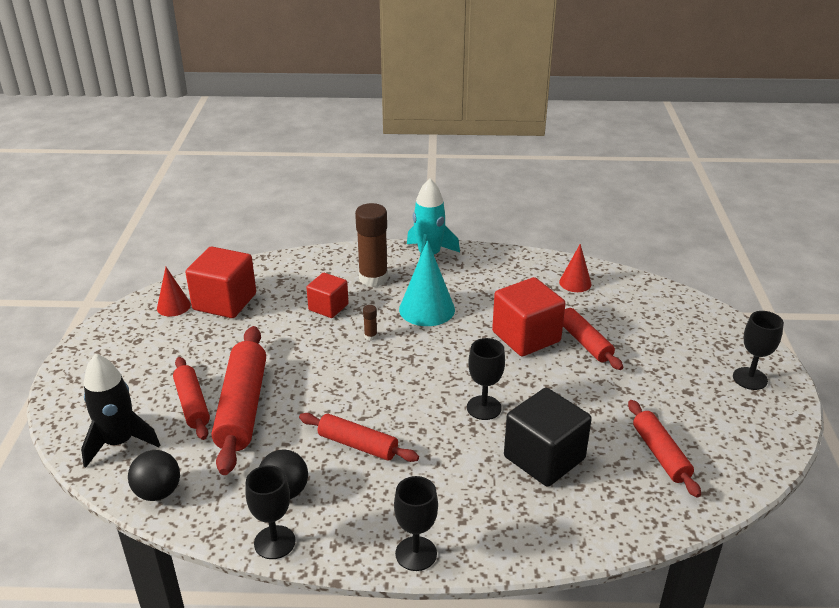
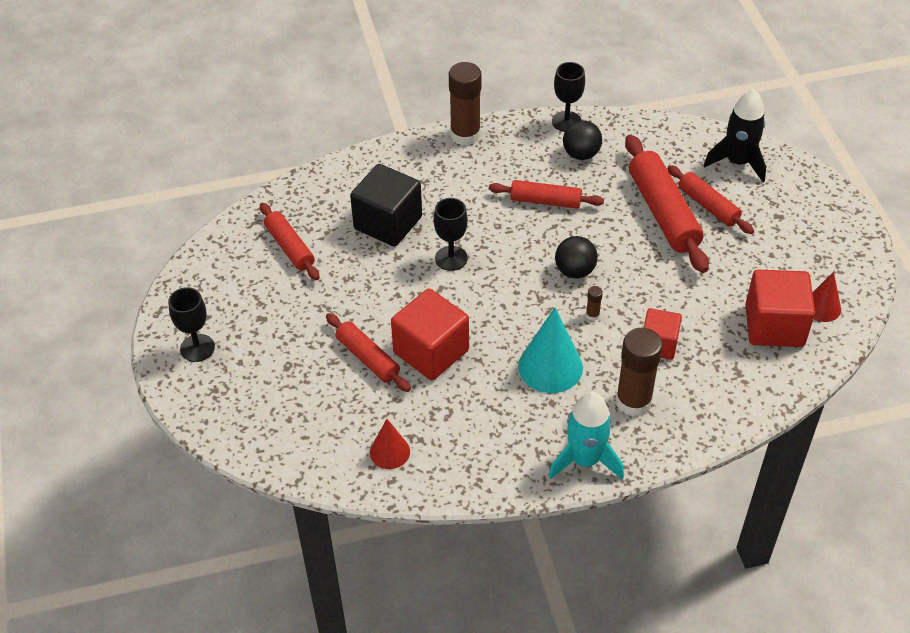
camera: 165 degrees right, 15 degrees up
(158, 492) = (674, 134): black ball -> black ball (575, 271)
(416, 553) = (465, 135): black goblet -> brown glue stick

